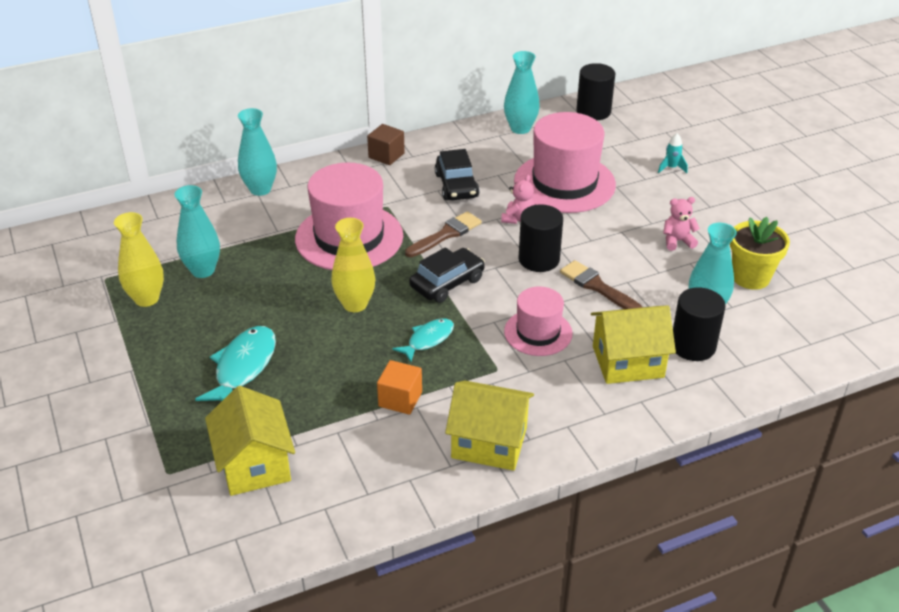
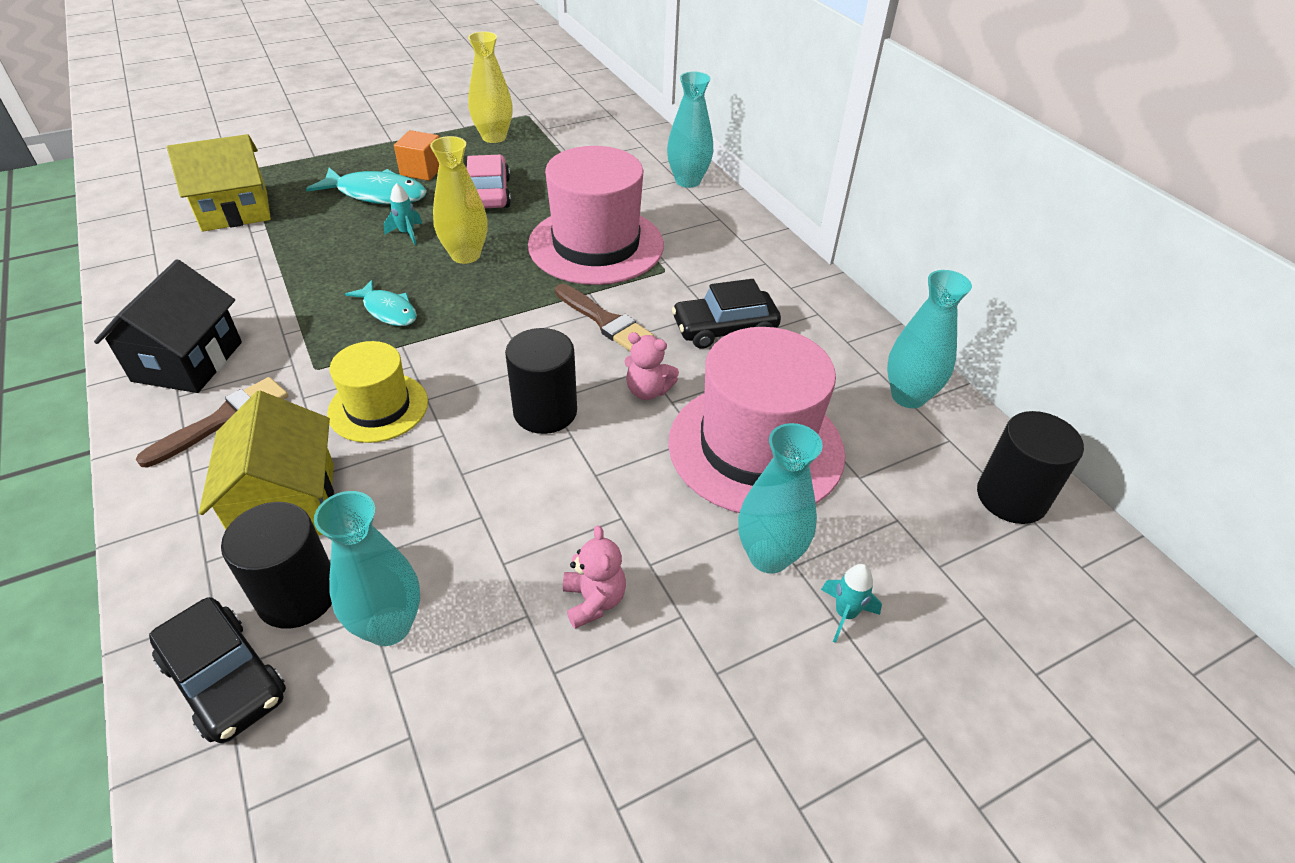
camera: 85 degrees right, 5 degrees up
(203, 270) = (536, 160): turquoise vase -> turquoise vase (769, 556)
(257, 297) = (488, 193): none -> pink car
(316, 340) = (407, 234): none -> turquoise rocket
(386, 155) = (785, 265): brown cube -> none
(400, 399) = (290, 293): orange cube -> orange cube (422, 170)
(447, 283) = (498, 324): black car -> black car (225, 679)
(489, 442) = (188, 361): yellow house -> black house
(538, 332) = (378, 407): pink hat -> yellow hat
(597, 287) = (472, 477): brown brush -> brown brush (224, 420)
(750, 277) = (473, 720): yellow flower pot -> none

